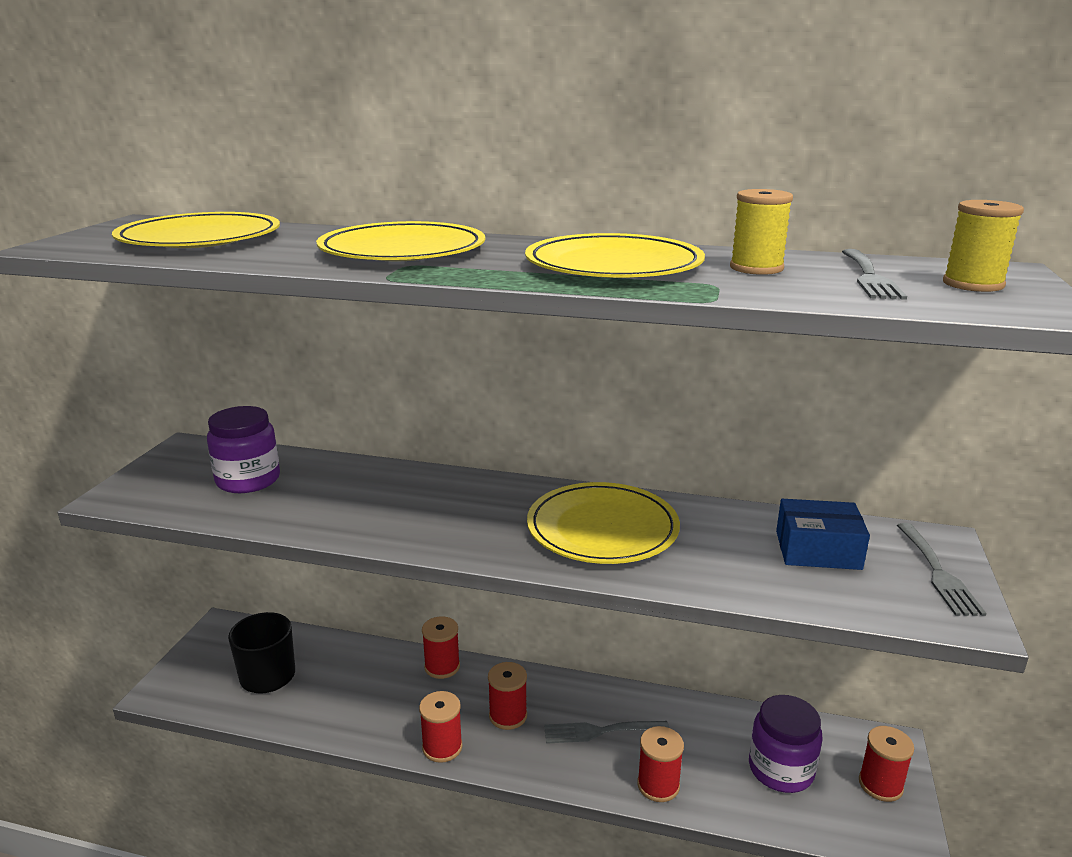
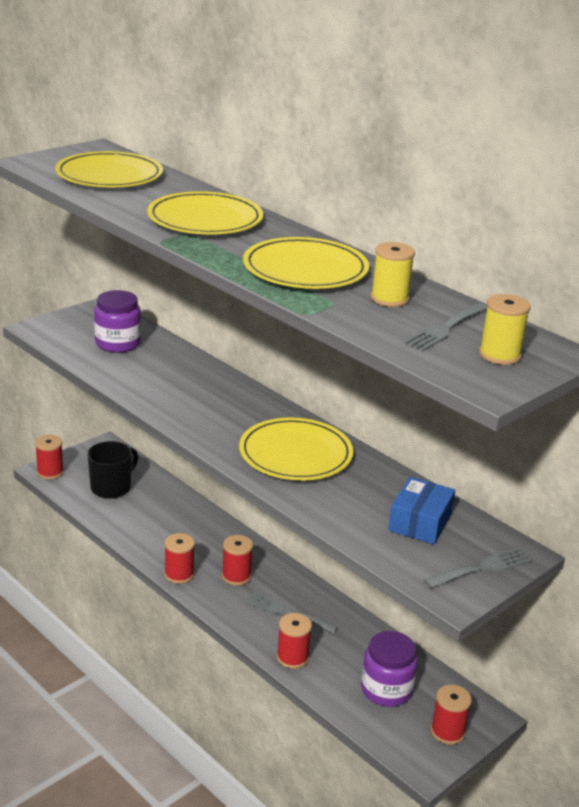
camera: 30 degrees right, 5 degrees up
(442, 667) = (222, 529): red spool -> red spool (50, 472)
(818, 550) = (420, 522): blue box -> blue box turned 75 degrees clockwise
(938, 572) = (482, 568): grey fork -> grey fork turned 150 degrees counterclockwise

